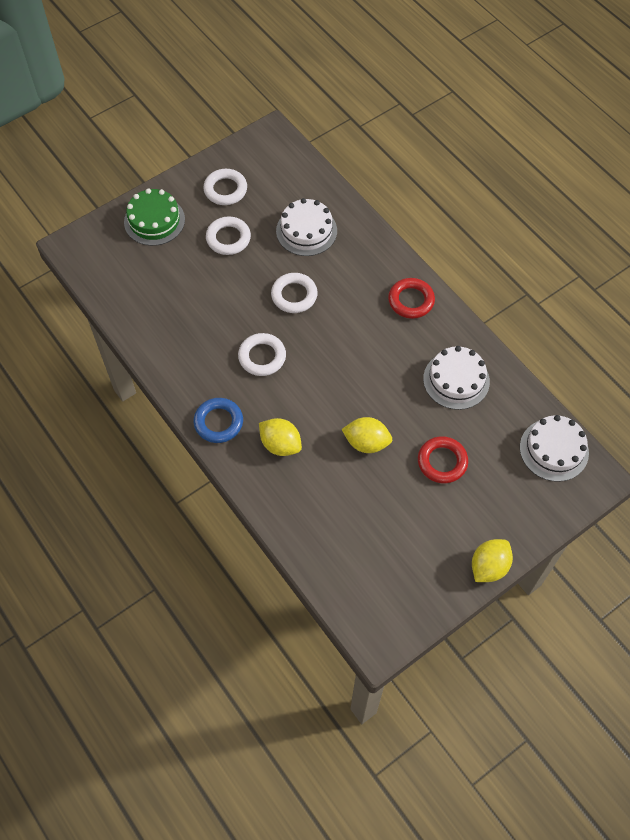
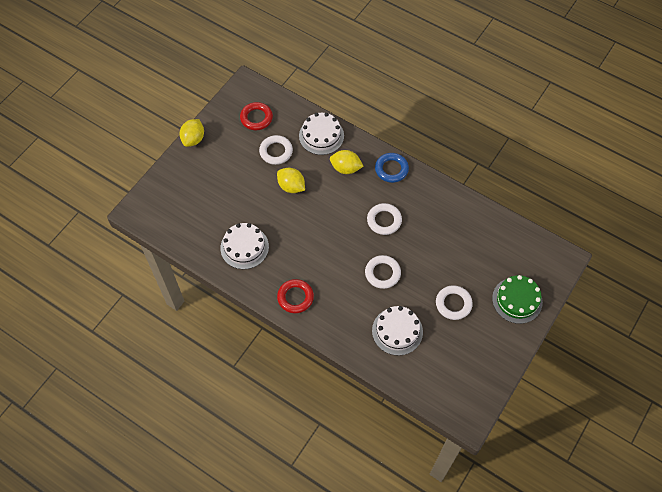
camera: 160 degrees right, 0 degrees up
(225, 190) = (478, 347): white ring -> white ring (276, 151)
(366, 442) = (291, 186): yellow lemon -> yellow lemon turned 45 degrees clockwise
(442, 462) = (238, 190): red ring -> red ring (256, 118)
(554, 450) = (166, 220): white cake -> white cake (321, 136)

